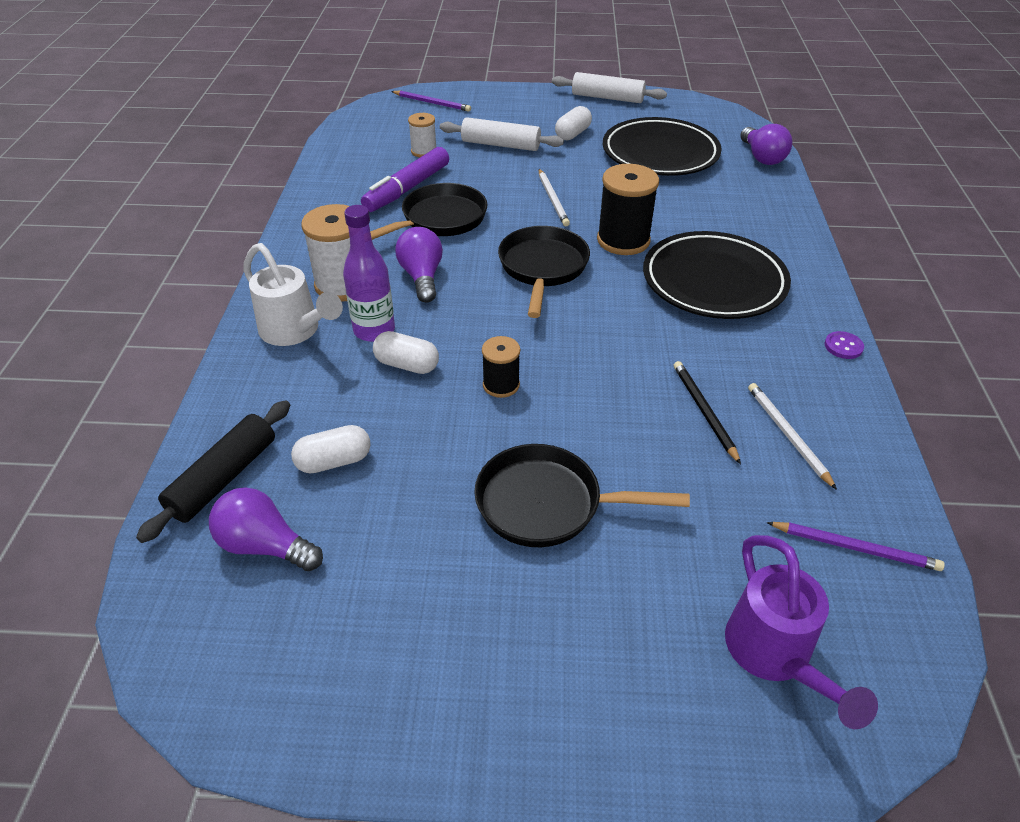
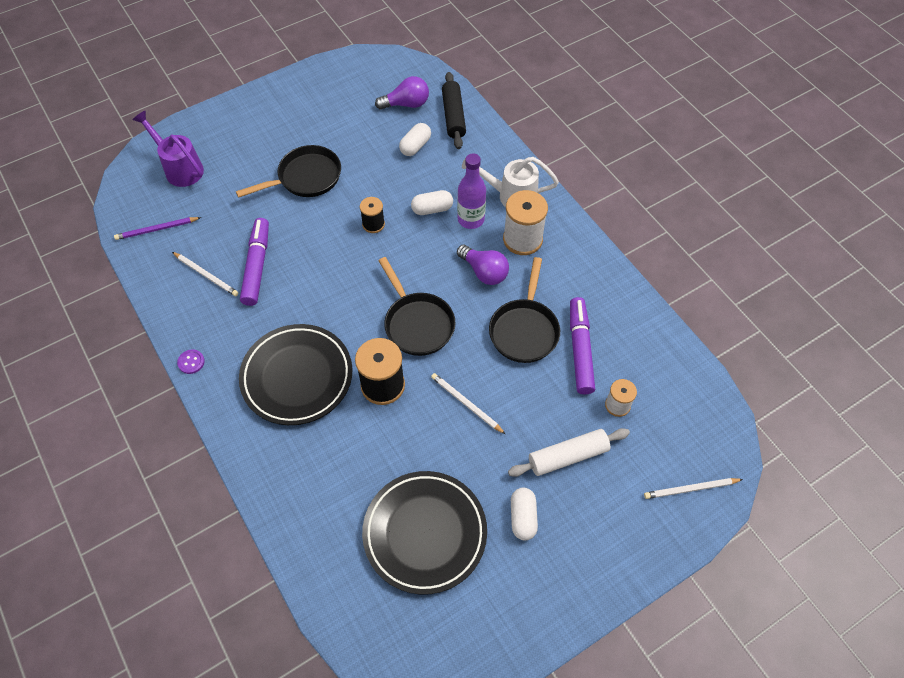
camera: 145 degrees right, 15 degrees up
(432, 103) = (690, 489): purple pencil -> white pencil
(607, 98) = (543, 621): white rolling pin -> none
(704, 411) = (257, 266): black pencil -> purple marker
(762, 157) = (330, 590): purple light bulb -> none

